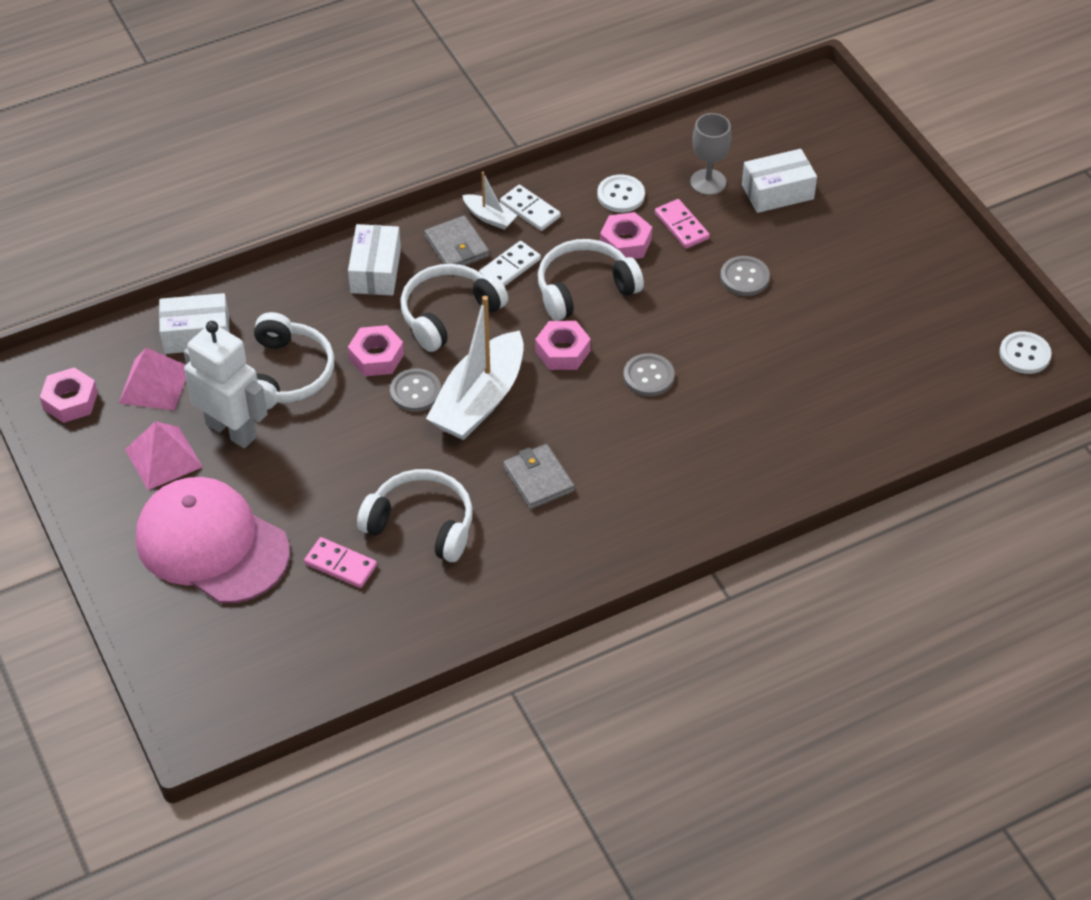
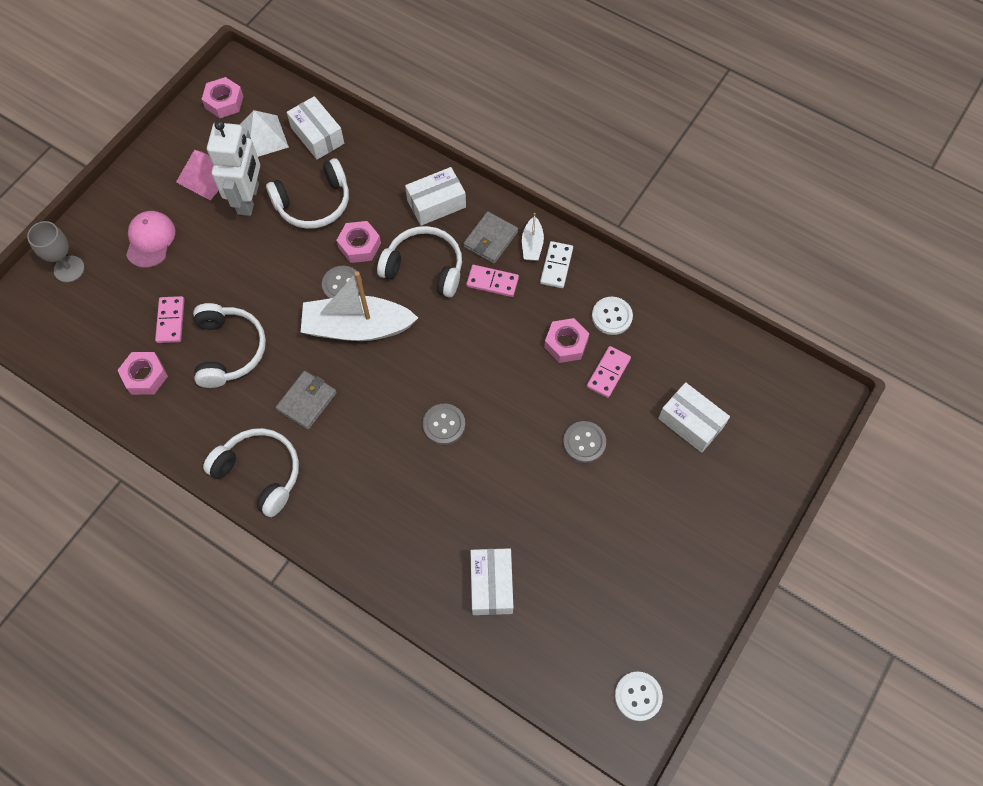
camera: 60 degrees right, 15 degrees up
(154, 384) = (262, 137): pink pyramid -> white pyramid
(211, 544) = (150, 240): pink cap -> pink cap, size x0.53
(510, 267) = (492, 282): white domino -> pink domino
(562, 351) = (434, 356): pink nut -> pink nut (145, 376)
(584, 288) = (503, 339): white headphones -> white headphones (260, 473)
(708, 182) = (666, 368): grey goblet -> grey goblet (69, 269)
(849, 413) = (491, 585): none -> white box

